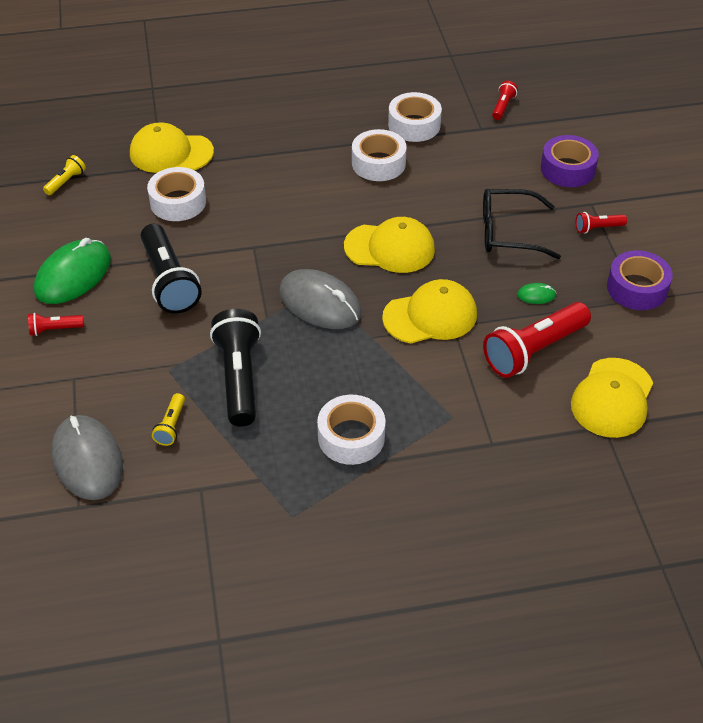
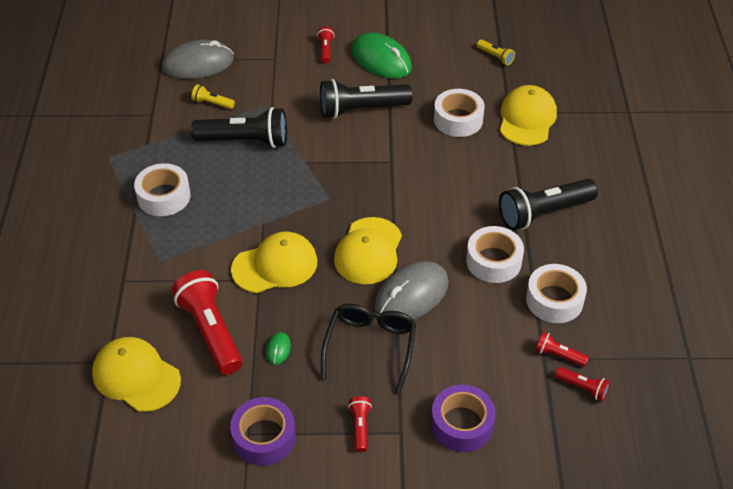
camera: 100 degrees right, 0 degrees up
(308, 136) = (543, 213): none -> black flashlight
(320, 303) = (311, 195): grey mouse -> grey mouse (411, 295)
(430, 316) = (275, 265): yellow cap -> yellow cap turned 105 degrees counterclockwise
(474, 120) = (558, 355): none -> red flashlight

